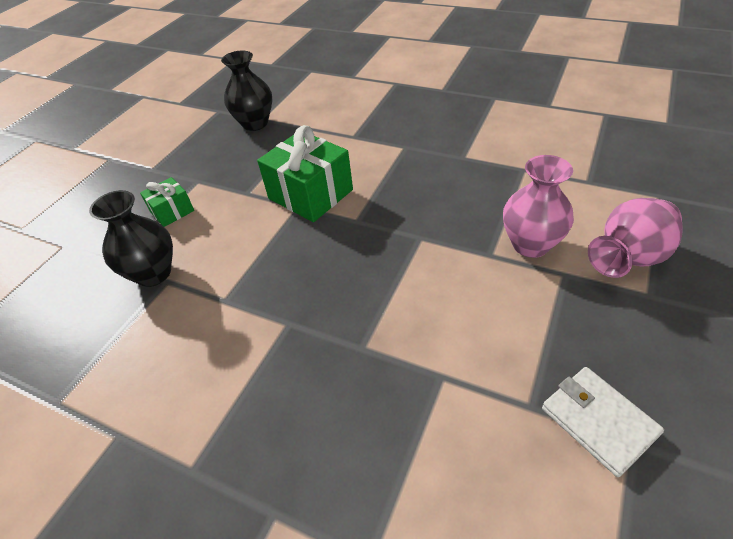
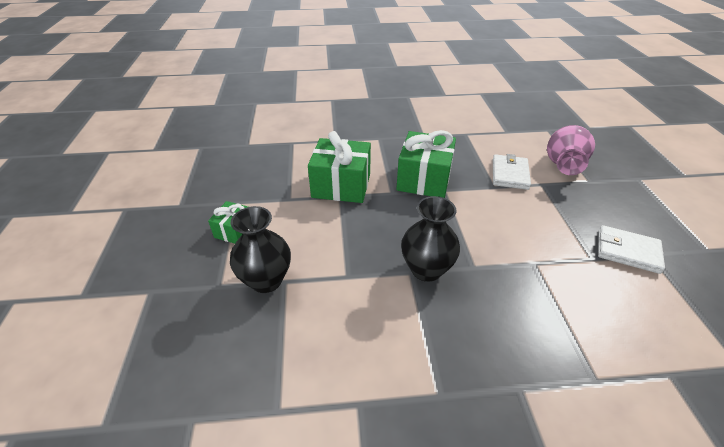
camera: 35 degrees left, 5 degrees down
(255, 123) = (245, 149): black vase -> black vase (426, 269)
(409, 216) = (424, 179): none -> green gift
(530, 244) = (509, 174): pink vase -> white wallet

